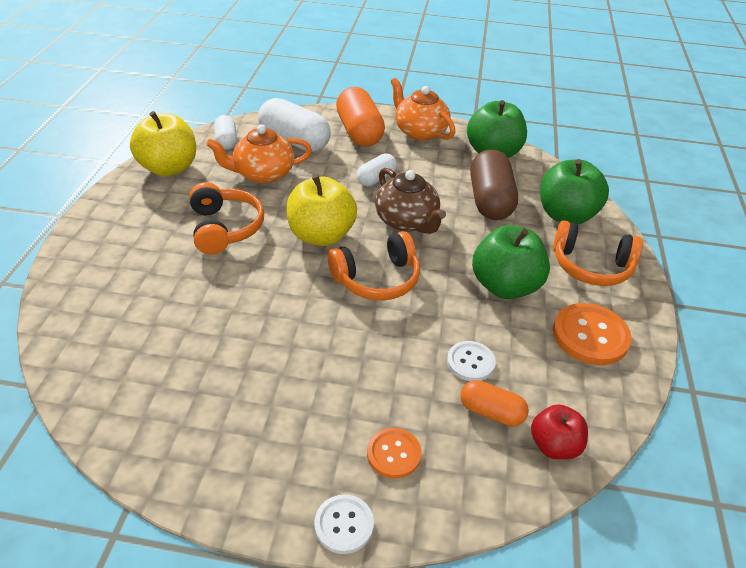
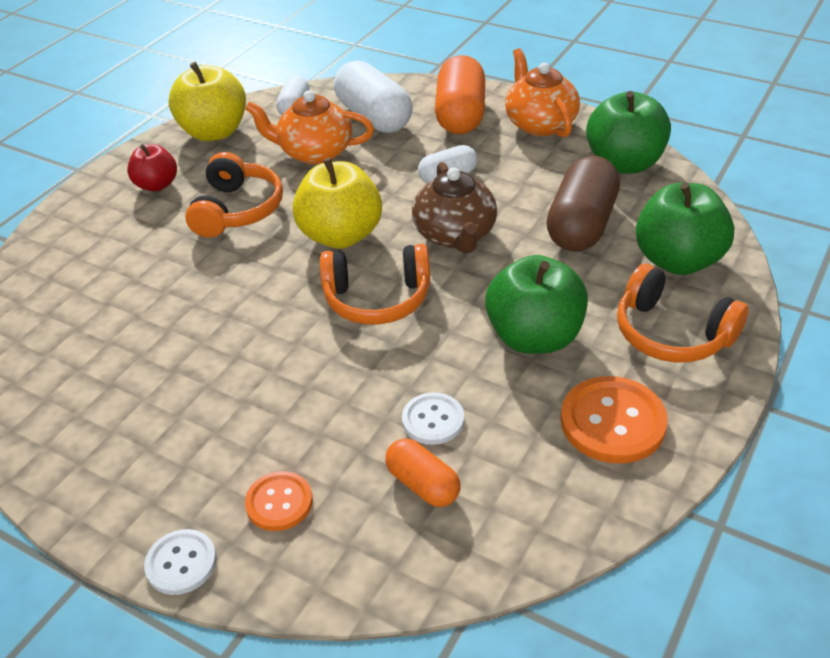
camera: 25 degrees right, 0 degrees up
(554, 445) = (478, 543): red apple -> red apple (157, 185)

